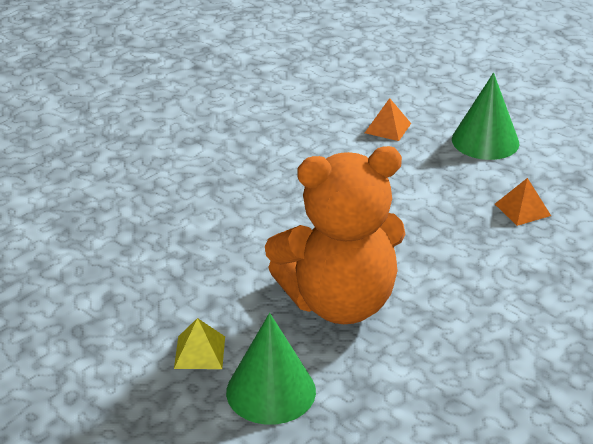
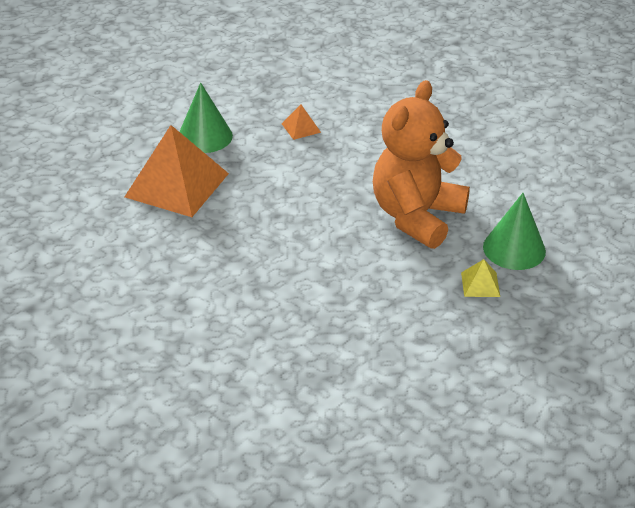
camera: 90 degrees left, 5 degrees up
(339, 303) = (416, 216): orange teddy bear -> orange teddy bear turned 135 degrees counterclockwise
(388, 128) = (177, 185): orange pyramid -> orange pyramid, size x2.38

